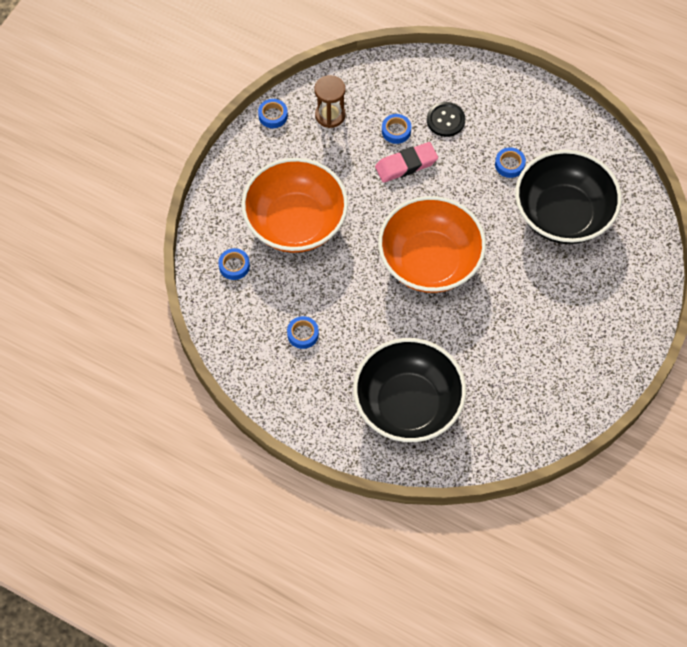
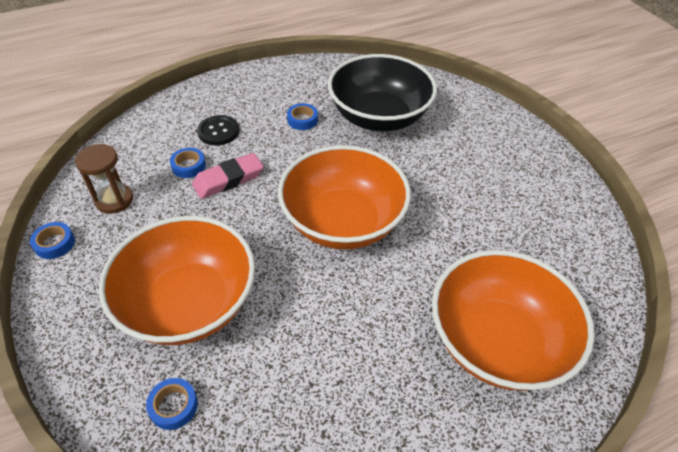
camera: 55 degrees left, 15 degrees down
(303, 334) = (329, 390): blue tape -> none
(406, 165) = (228, 179): pink eraser -> pink eraser turned 45 degrees clockwise
(408, 405) = (497, 341): black bowl -> orange bowl

